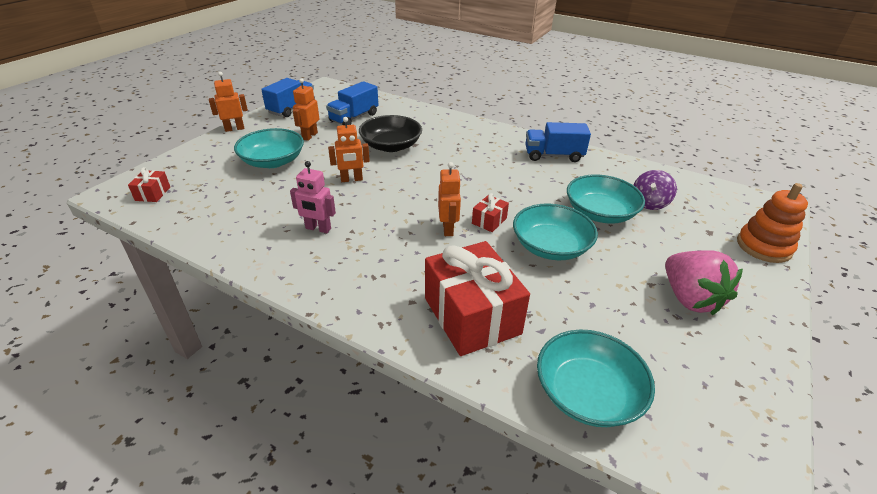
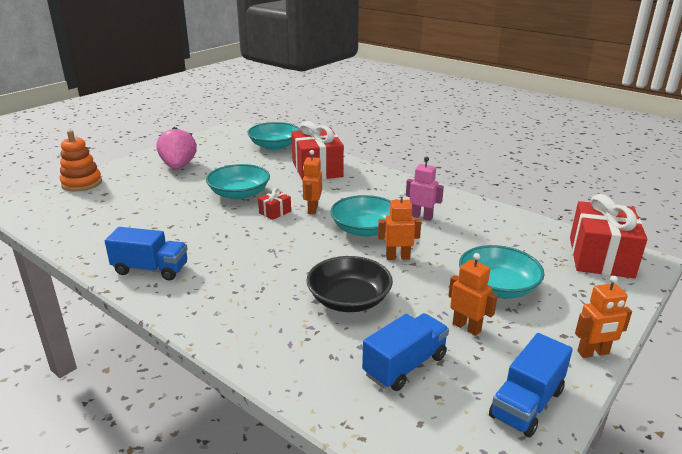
camera: 170 degrees left, 10 degrees down
(153, 193) = (601, 257): red gift -> red gift, size x2.29
(309, 136) = (467, 327): orange robot -> orange robot turned 75 degrees counterclockwise
(600, 213) = (174, 211): turquoise bowl -> turquoise bowl (365, 229)
(649, 203) = (119, 215): purple spinning top -> none

